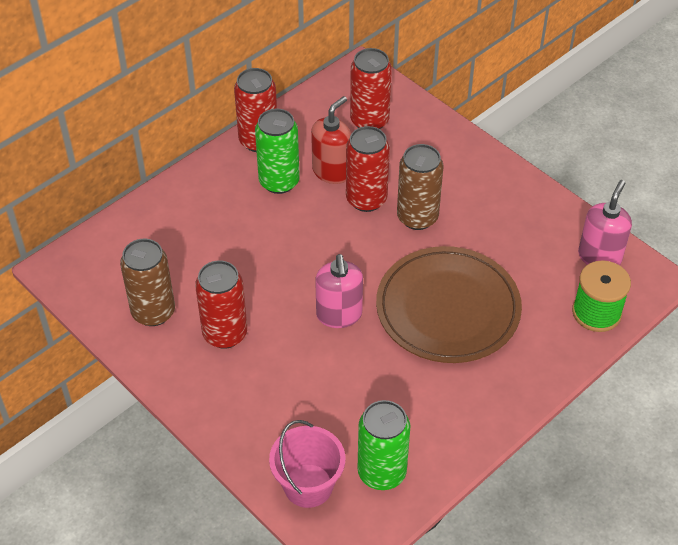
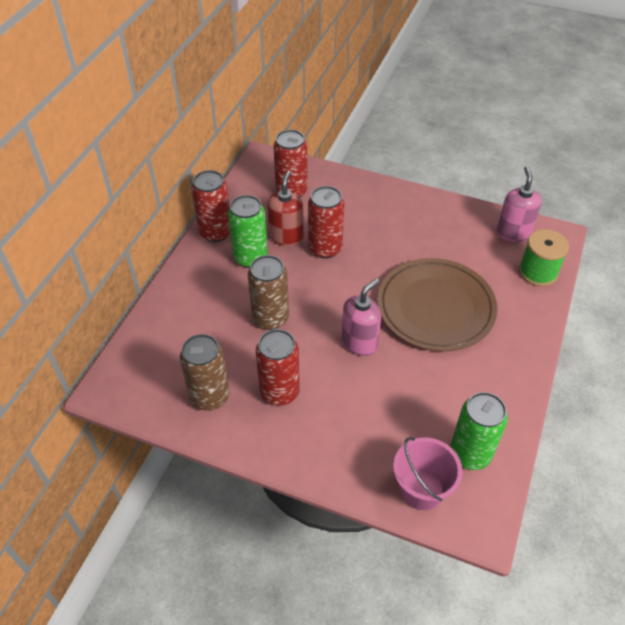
camera: 25 degrees left, 0 degrees up
(339, 315) = (359, 342): pink soap dispenser -> pink soap dispenser turned 105 degrees counterclockwise
(417, 217) = (370, 249): brown can -> brown can (270, 318)

